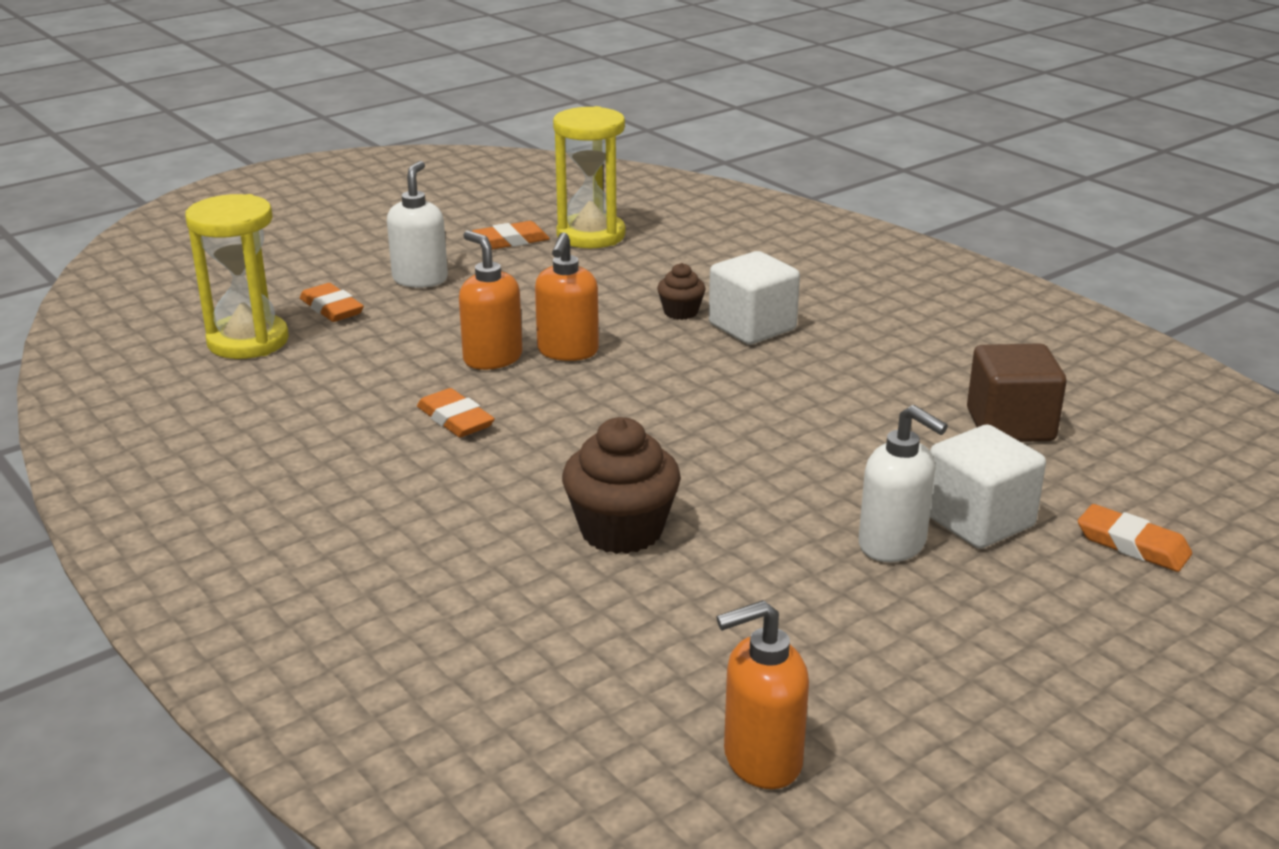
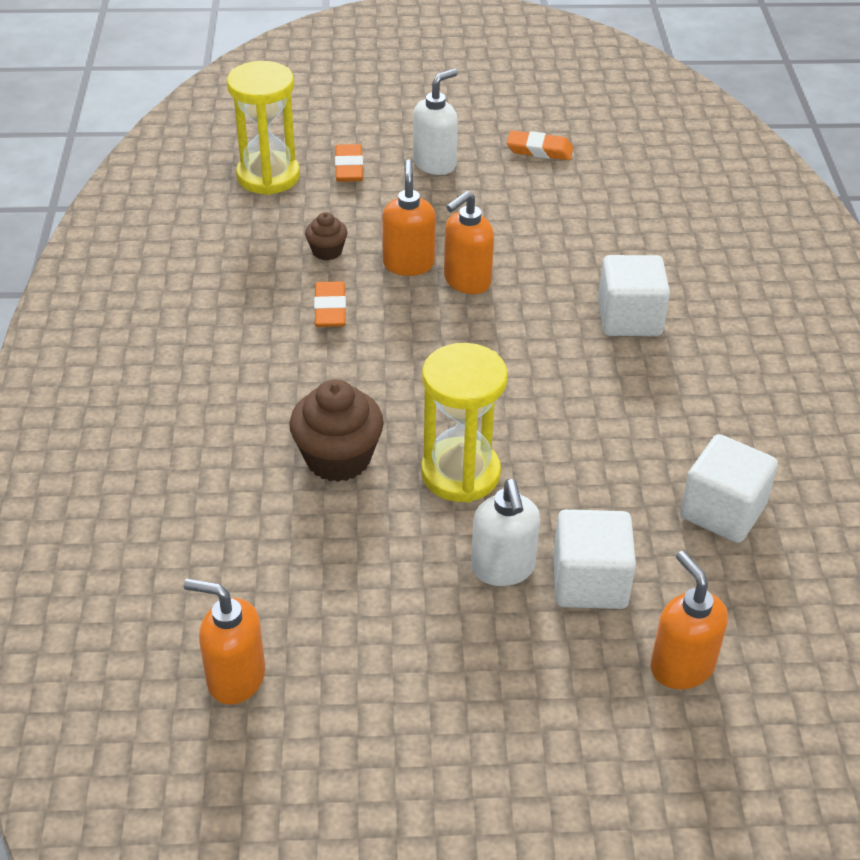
camera: 35 degrees right, 15 degrees up
(591, 235) = (606, 168): yellow hourglass -> yellow hourglass (460, 473)
(680, 312) = (591, 279): brown cupcake -> brown cupcake (327, 251)
(1010, 425) = (722, 511): brown cube -> white cube
(1132, 544) = (681, 666): orange eraser -> orange soap dispenser

